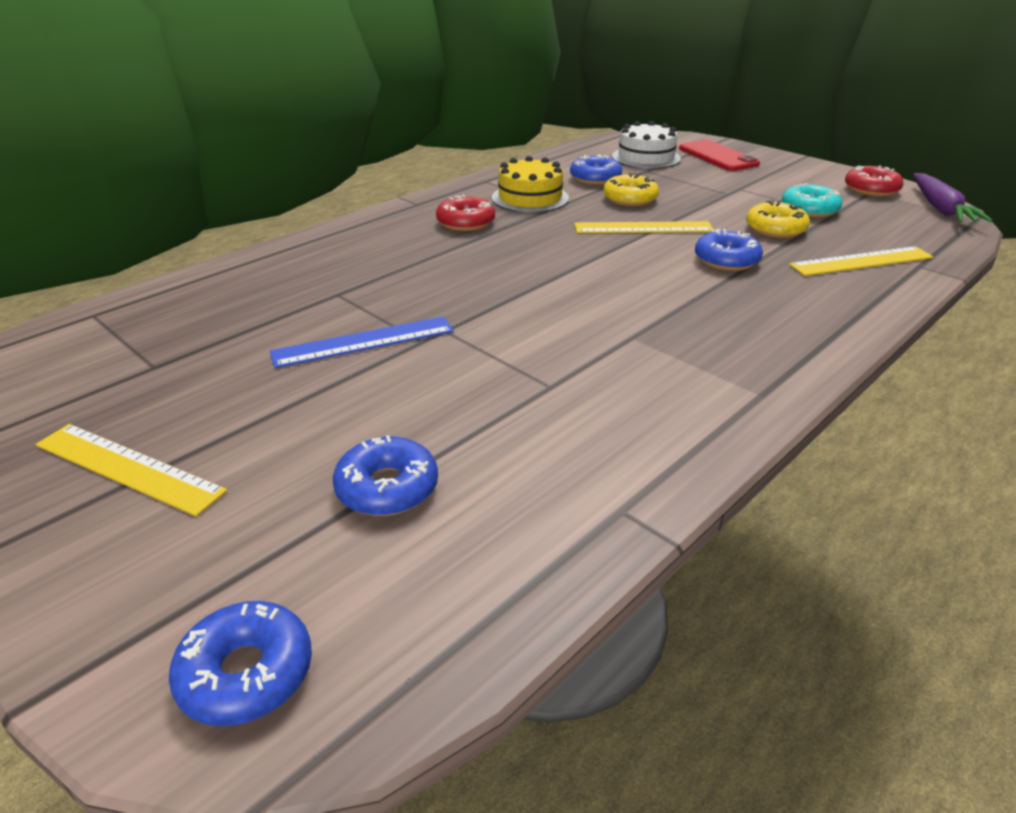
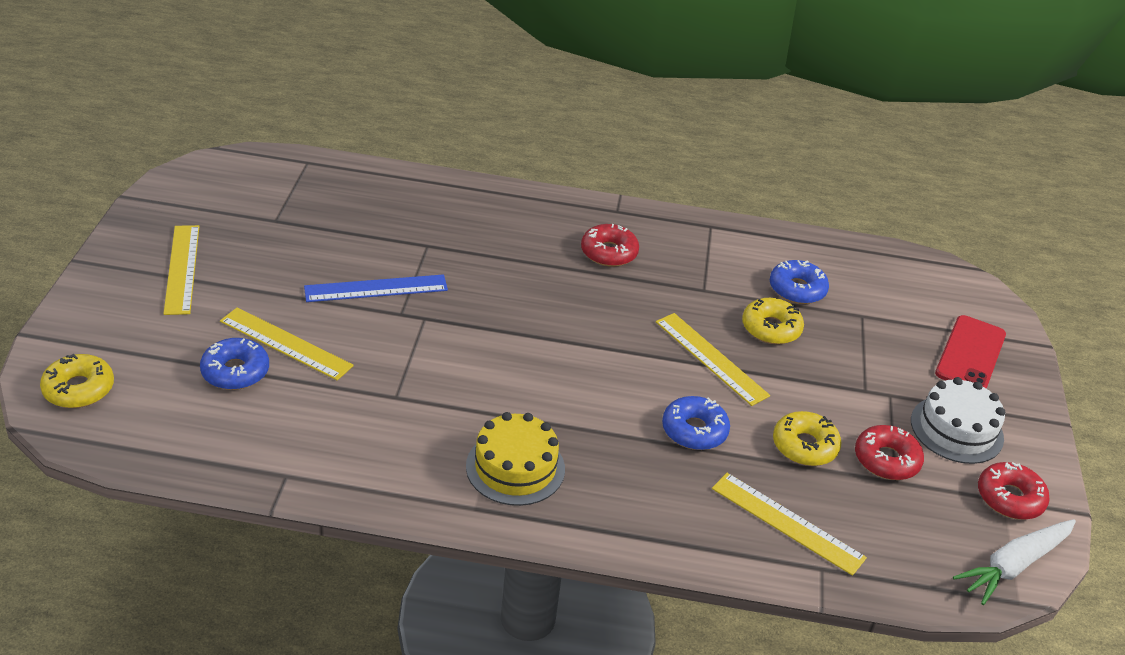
camera: 50 degrees right, 5 degrees up
(246, 673) = (79, 389): blue donut -> yellow donut
(363, 342) = (376, 288): blue ruler -> blue ruler turned 45 degrees counterclockwise
(380, 430) = (285, 343): none -> yellow ruler
(530, 198) = (701, 267): yellow cake -> yellow cake (515, 467)
(646, 157) = (899, 304): white cake -> white cake (956, 429)
(809, 210) = (886, 460): turquoise donut -> red donut
(940, 208) = (1014, 565): purple carrot -> white carrot

